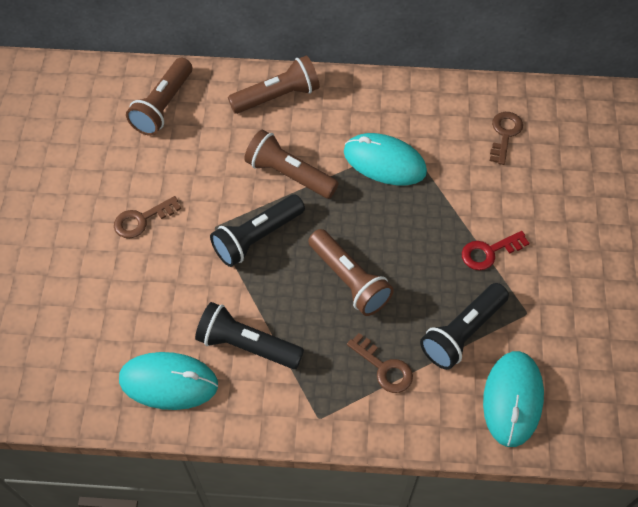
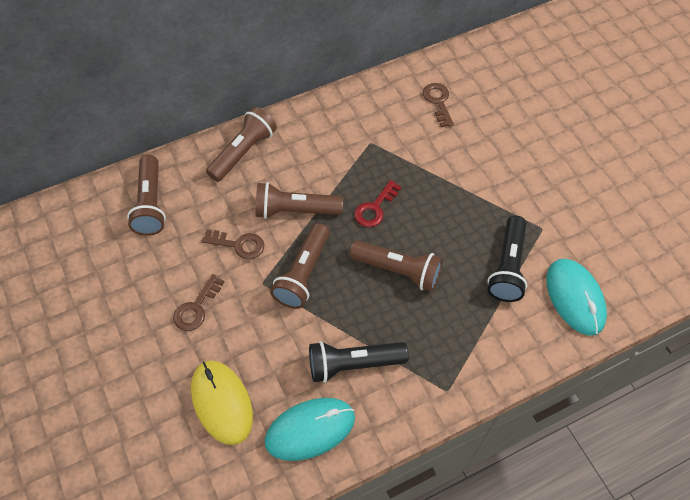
camera: 30 degrees left, 0 degrees up
(109, 315) = (222, 402): none -> yellow mouse
(257, 237) = (303, 273): black flashlight -> brown flashlight
(384, 162) = (363, 165): turquoise mouse -> none
(384, 368) = (469, 324): brown key -> brown key (238, 245)
(489, 252) = (486, 196): red key -> red key (375, 208)

